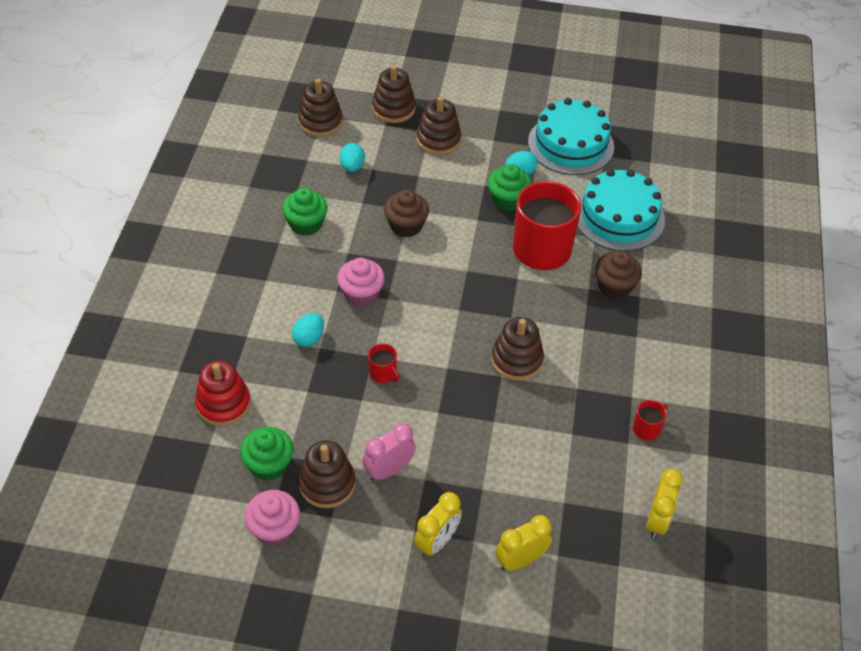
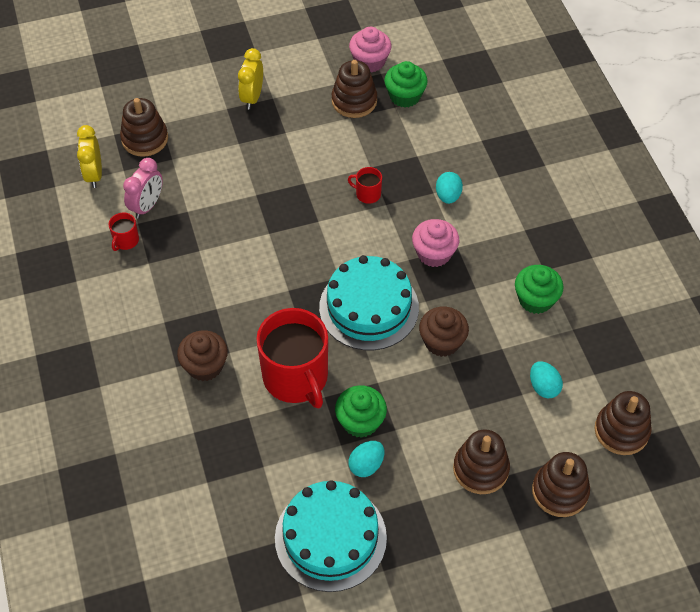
camera: 155 degrees right, 5 degrees up
(223, 404) = (472, 120): red stacking toy -> none
(389, 470) = (315, 127): pink clock -> pink clock (147, 206)
(516, 360) = (263, 252): brown stacking toy -> brown stacking toy (145, 139)
(520, 560) = (187, 110): yellow clock -> none
(619, 217) = (233, 455): turquoise cake -> turquoise cake (369, 307)

